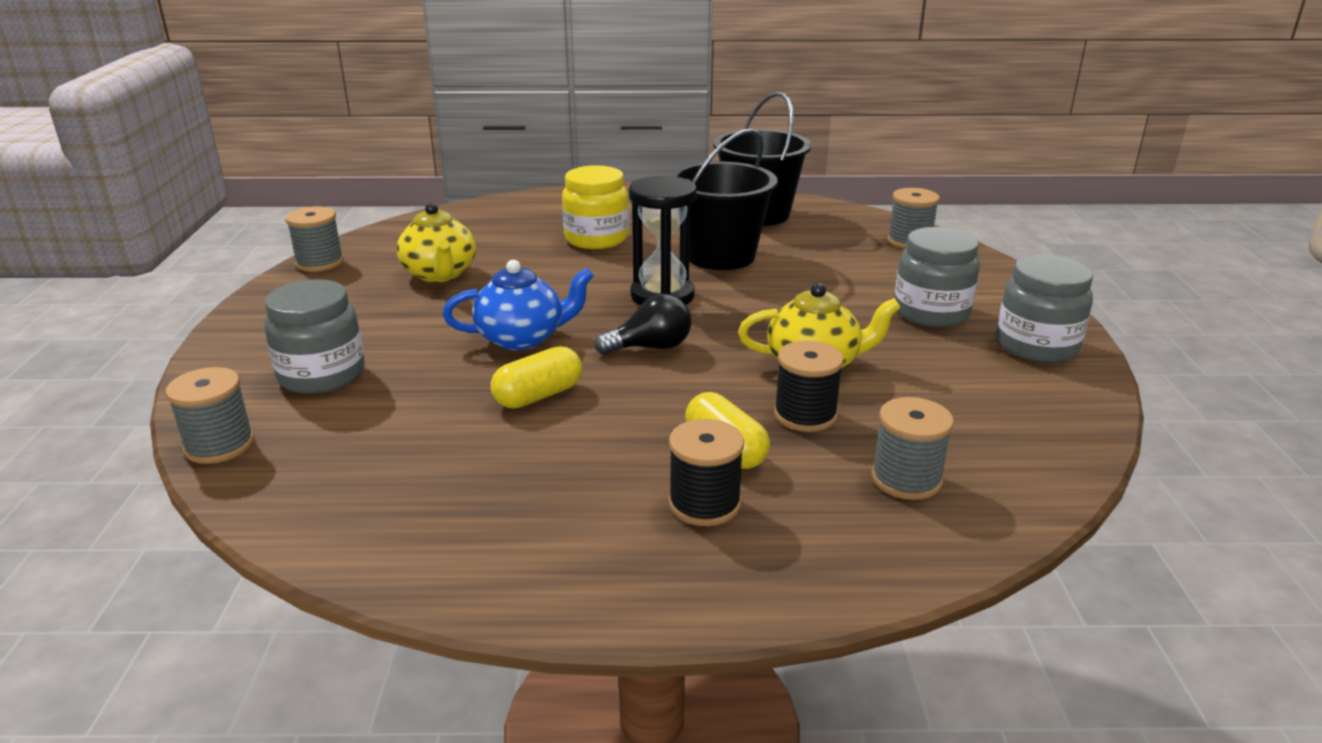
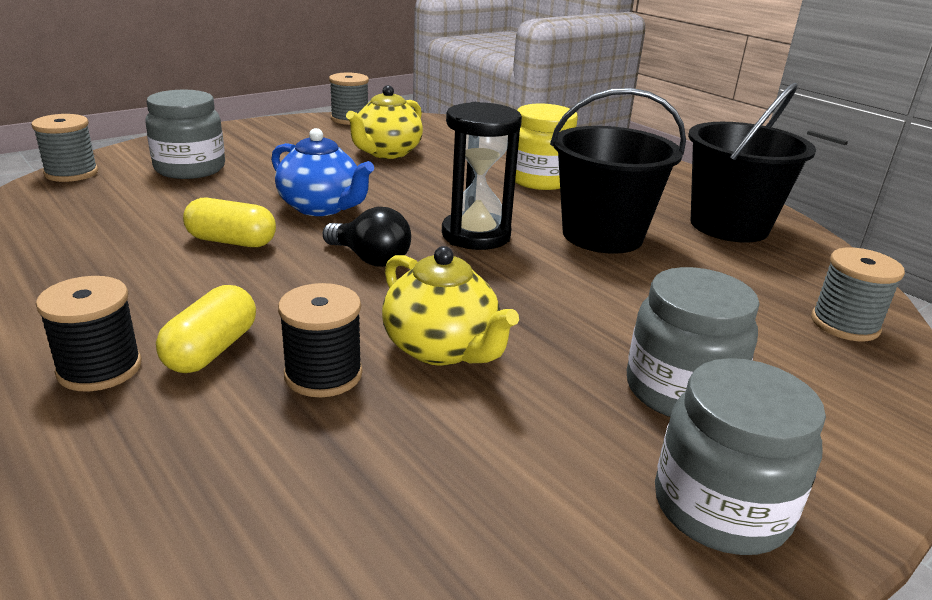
camera: 50 degrees right, 0 degrees up
(906, 479) = (236, 484): grey spool -> none

